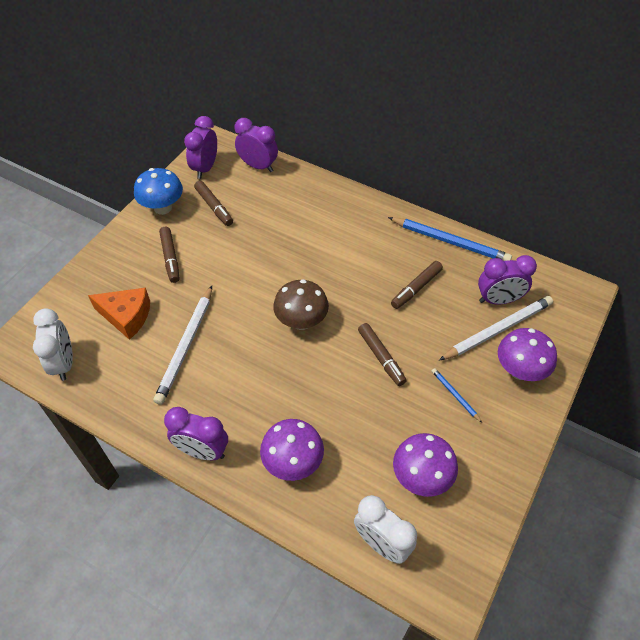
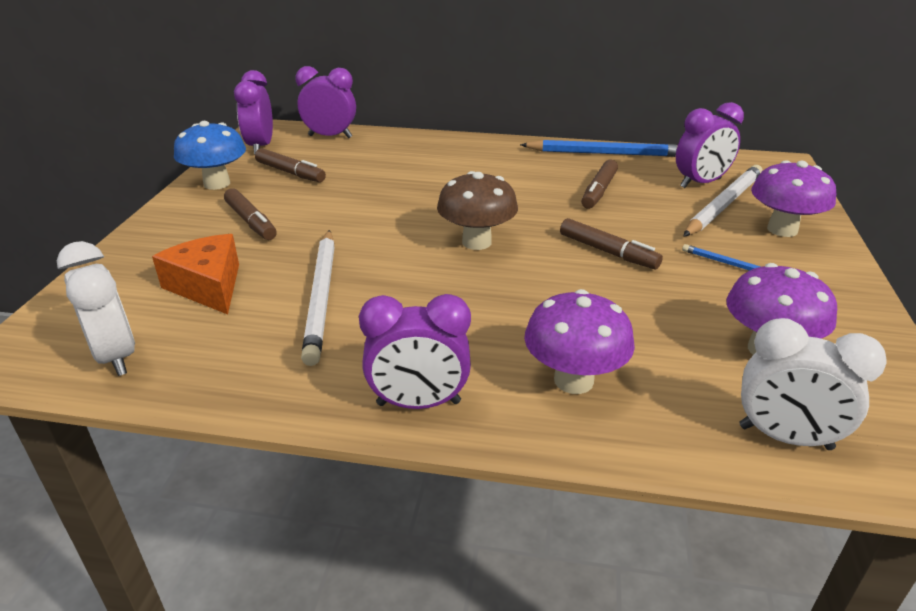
camera: 20 degrees left, 20 degrees down
(126, 316) = (208, 286): orange cheese -> orange cheese turned 120 degrees counterclockwise

